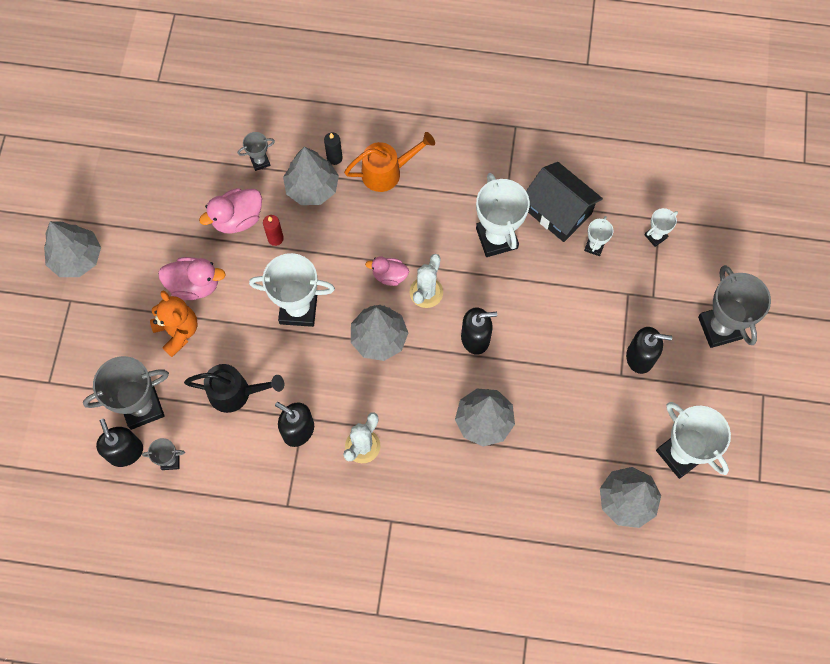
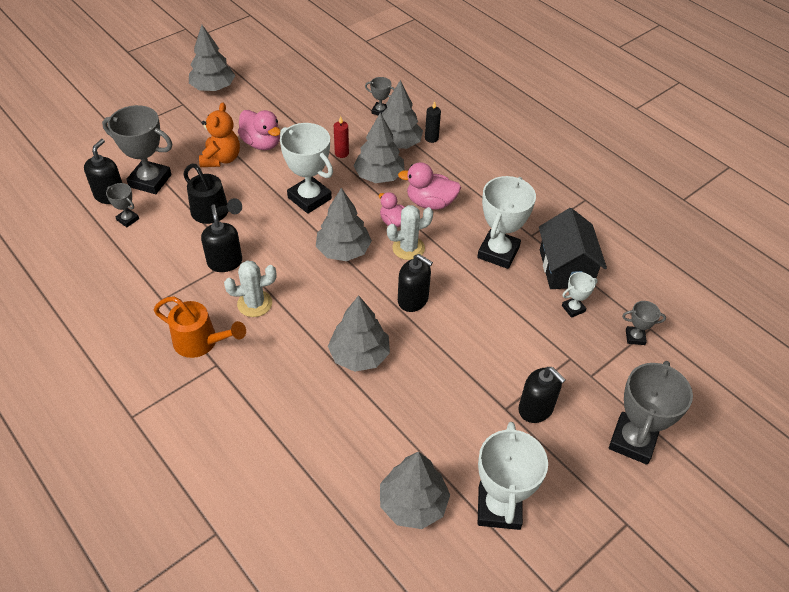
camera: 40 degrees right, 20 degrees down
(237, 219) = (330, 129): pink duck -> pink duck (430, 203)
(332, 237) = (379, 176): none -> grey tree
(387, 172) = (459, 167): orange watering can -> orange watering can (201, 342)
(655, 236) = (635, 337): white trophy -> grey trophy

